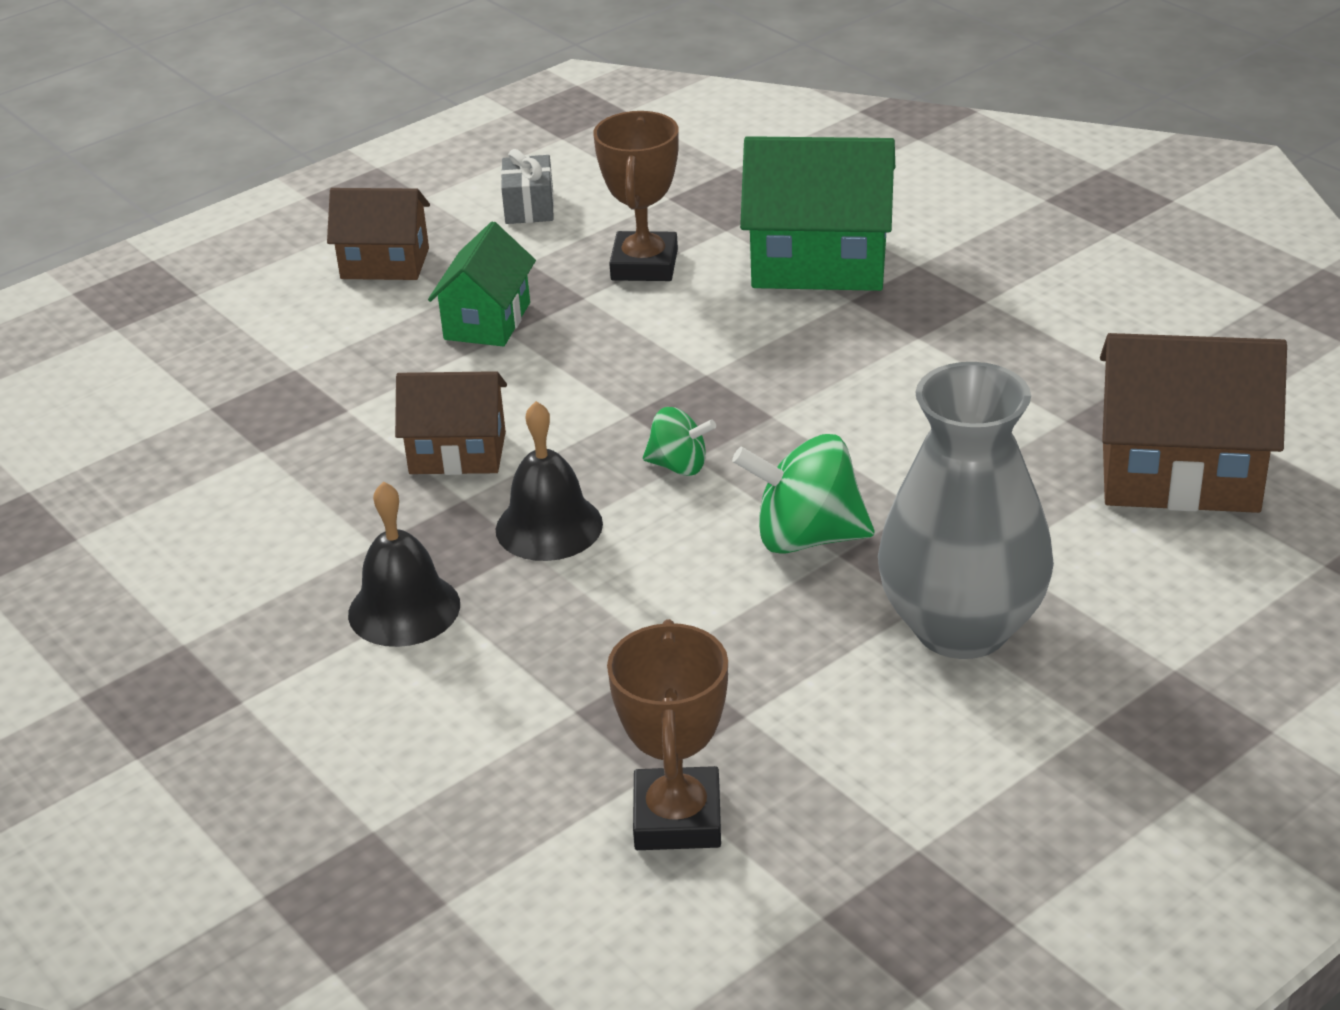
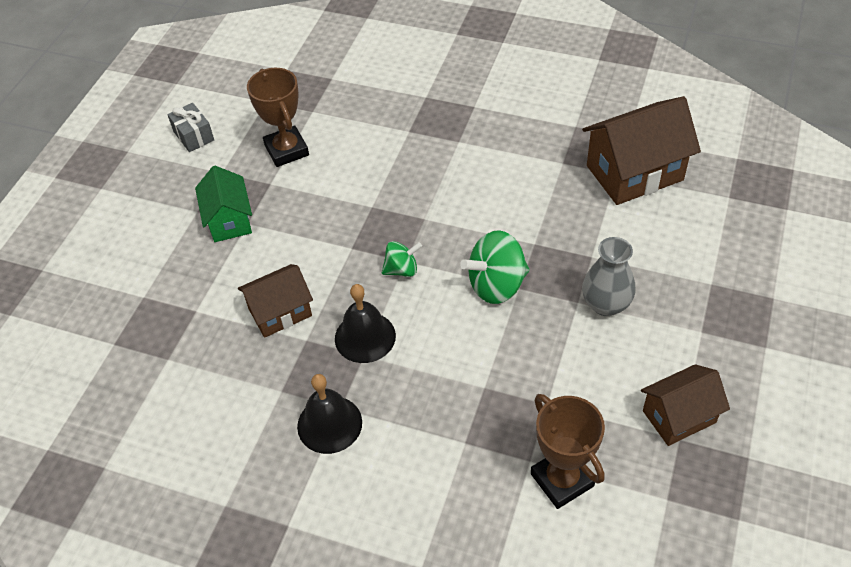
camera: 30 degrees left, 15 degrees up
(385, 263) = (140, 205): brown house -> brown house (679, 416)
(819, 263) = (376, 114): green house -> none
(961, 627) = (605, 304): grey vase -> grey vase, size x0.58

